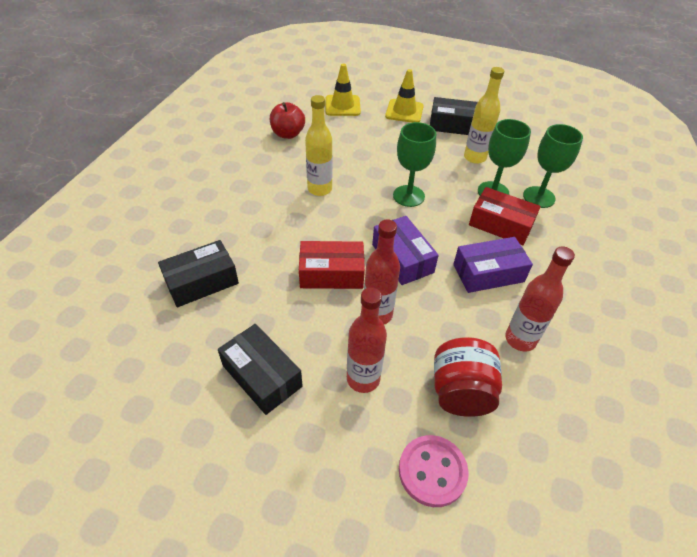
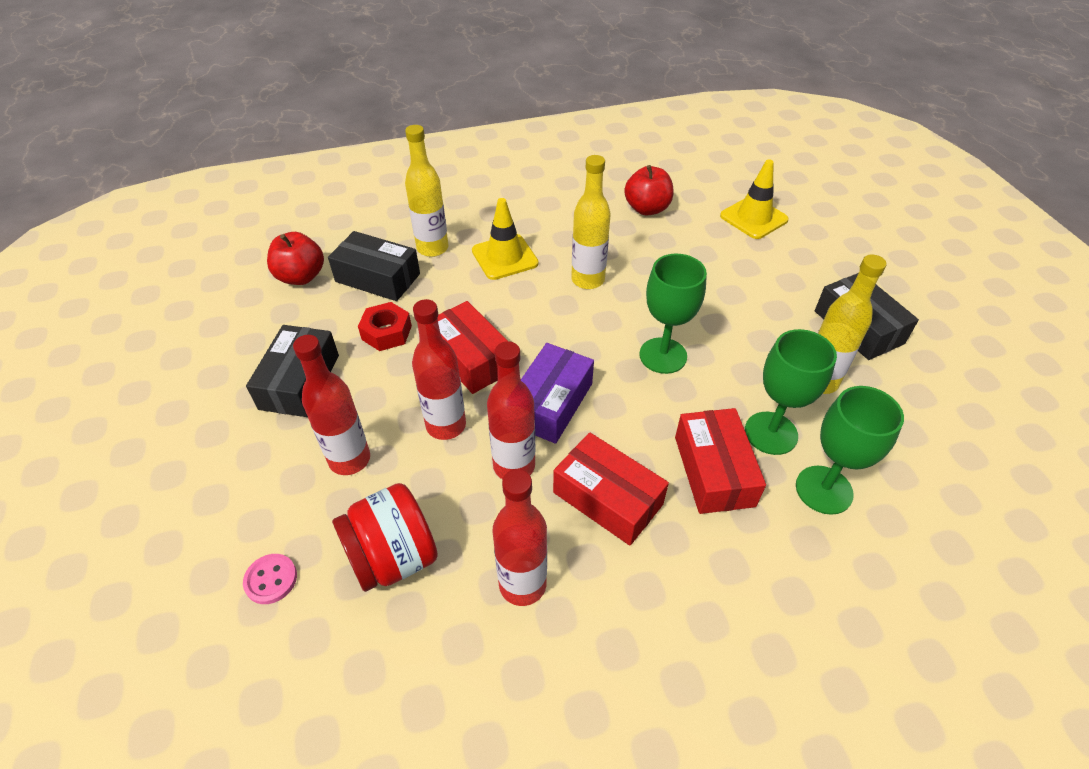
camera: 55 degrees right, 0 degrees up
(146, 325) = (301, 277): none -> red apple
(206, 239) = (432, 248): none -> yellow bottle
(263, 303) = (386, 332): none -> red nut
(404, 111) = (820, 270): yellow traffic cone -> yellow traffic cone (504, 257)
(432, 471) = (271, 579): pink button -> pink button, size x0.59
(435, 299) = (514, 466): none -> red bottle
(488, 273) = (607, 498): purple box -> red box

